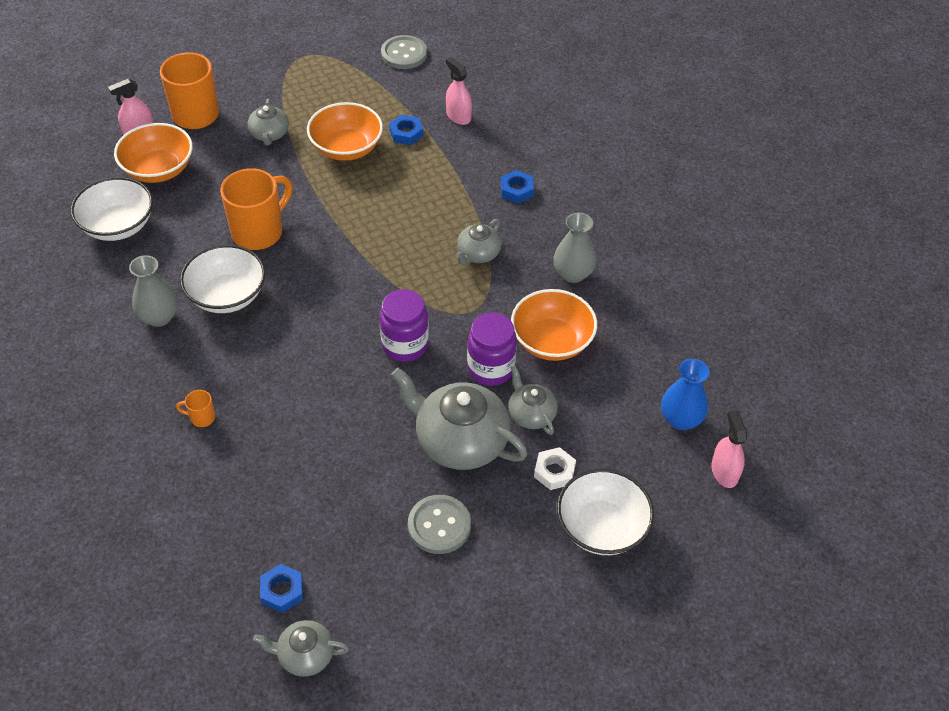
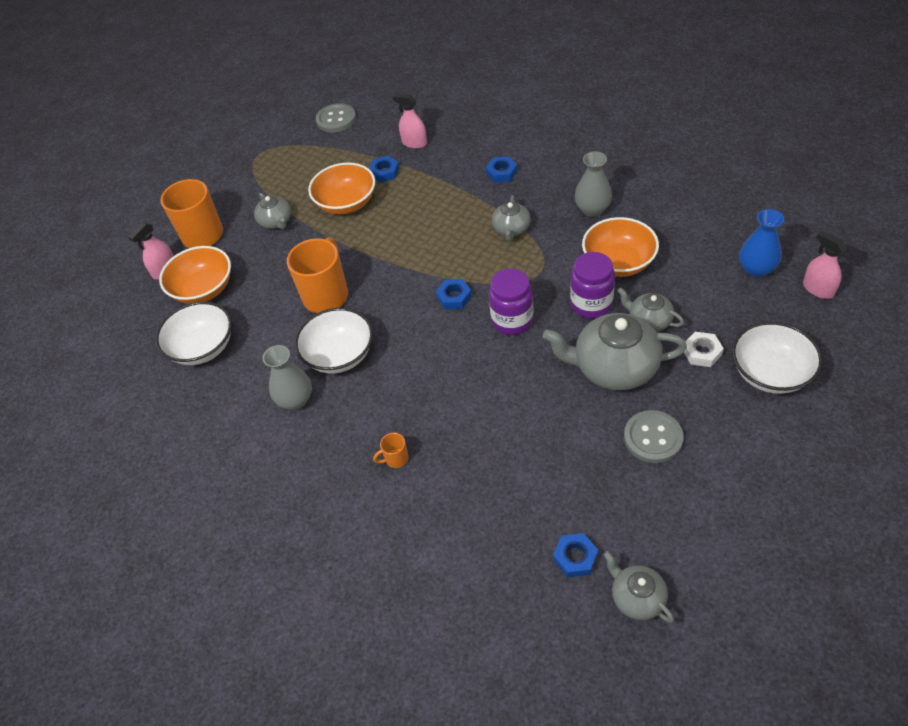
camera: 20 degrees left, 0 degrees up
(305, 655) = (637, 598): grey teapot -> grey teapot turned 75 degrees clockwise
(370, 294) = (454, 297): none -> blue nut

